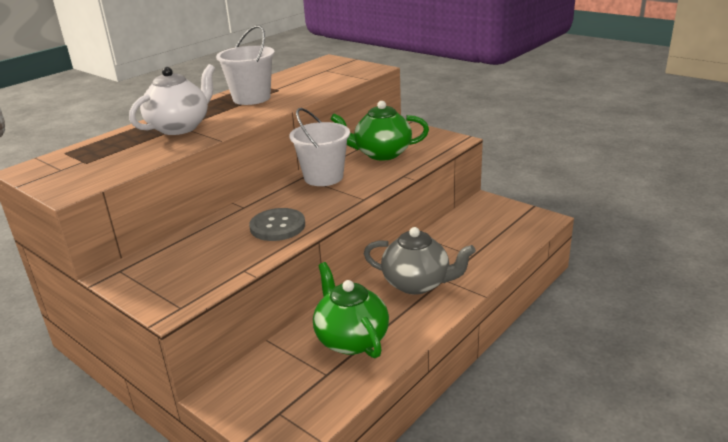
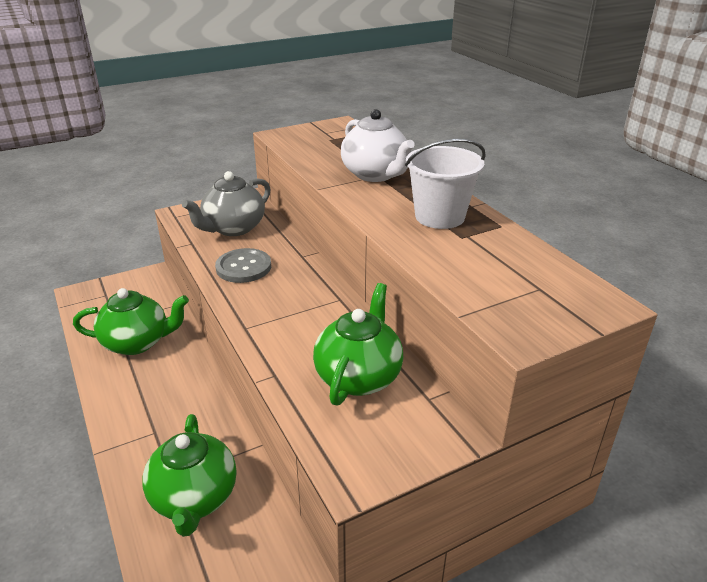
camera: 110 degrees right, 5 degrees up
(323, 177) = (326, 313): white bucket -> none
(417, 284) = (167, 408): grey teapot -> grey teapot (233, 228)
(477, 241) = (194, 498): none -> green teapot

